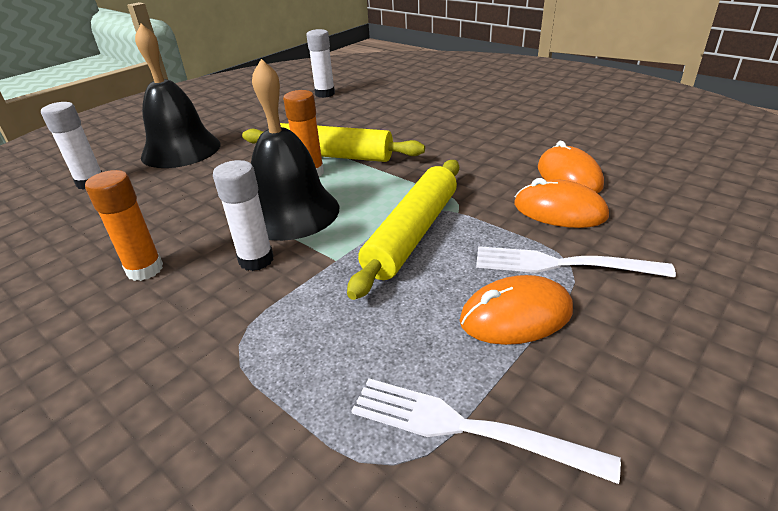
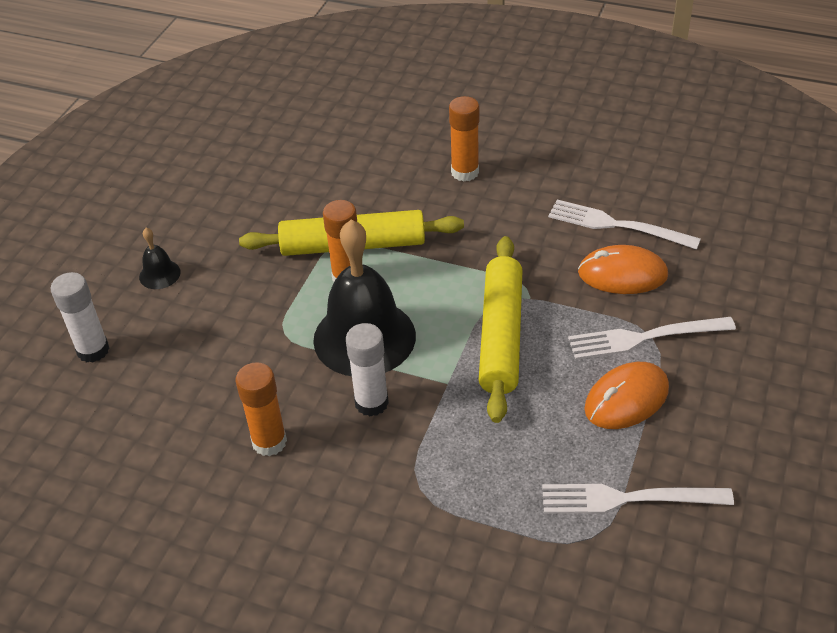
camera: 20 degrees left, 10 degrees up
(181, 150) = (159, 274): black bell -> black bell, size x0.43
(325, 94) = (270, 133): white glue stick -> none
(451, 128) = (465, 172): none -> orange glue stick
(569, 176) = (616, 225): orange mouse -> white fork

